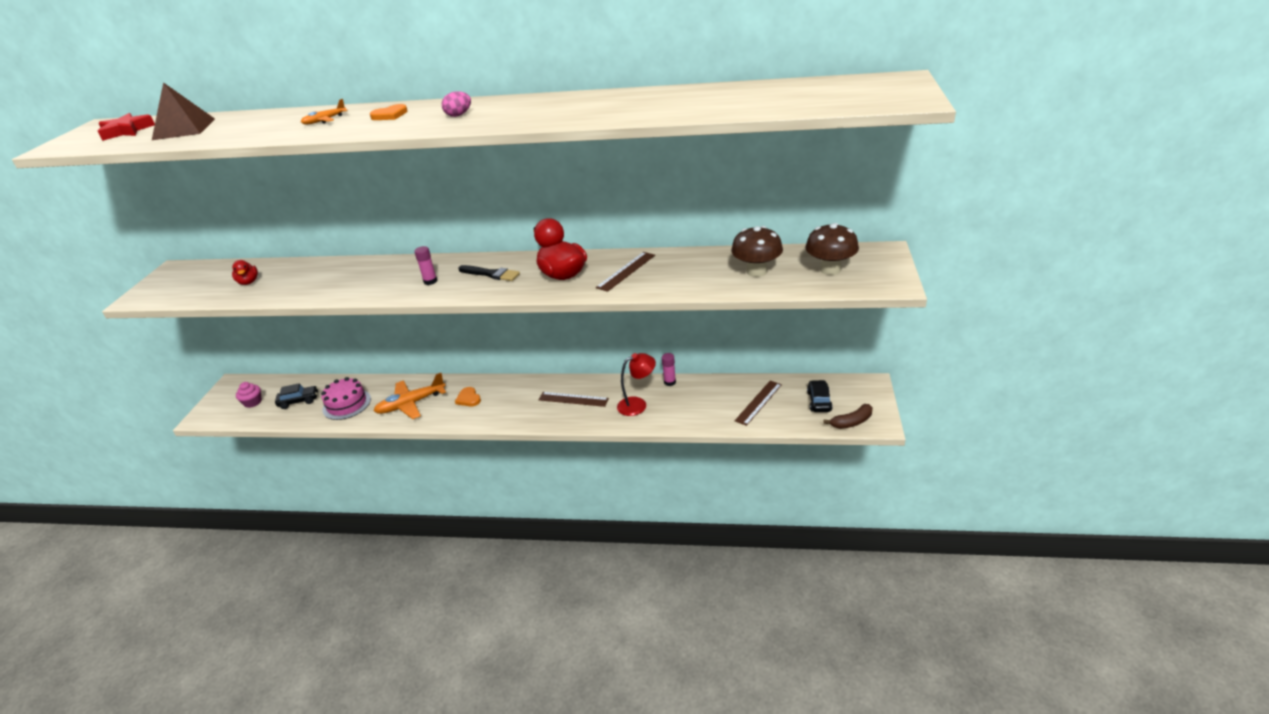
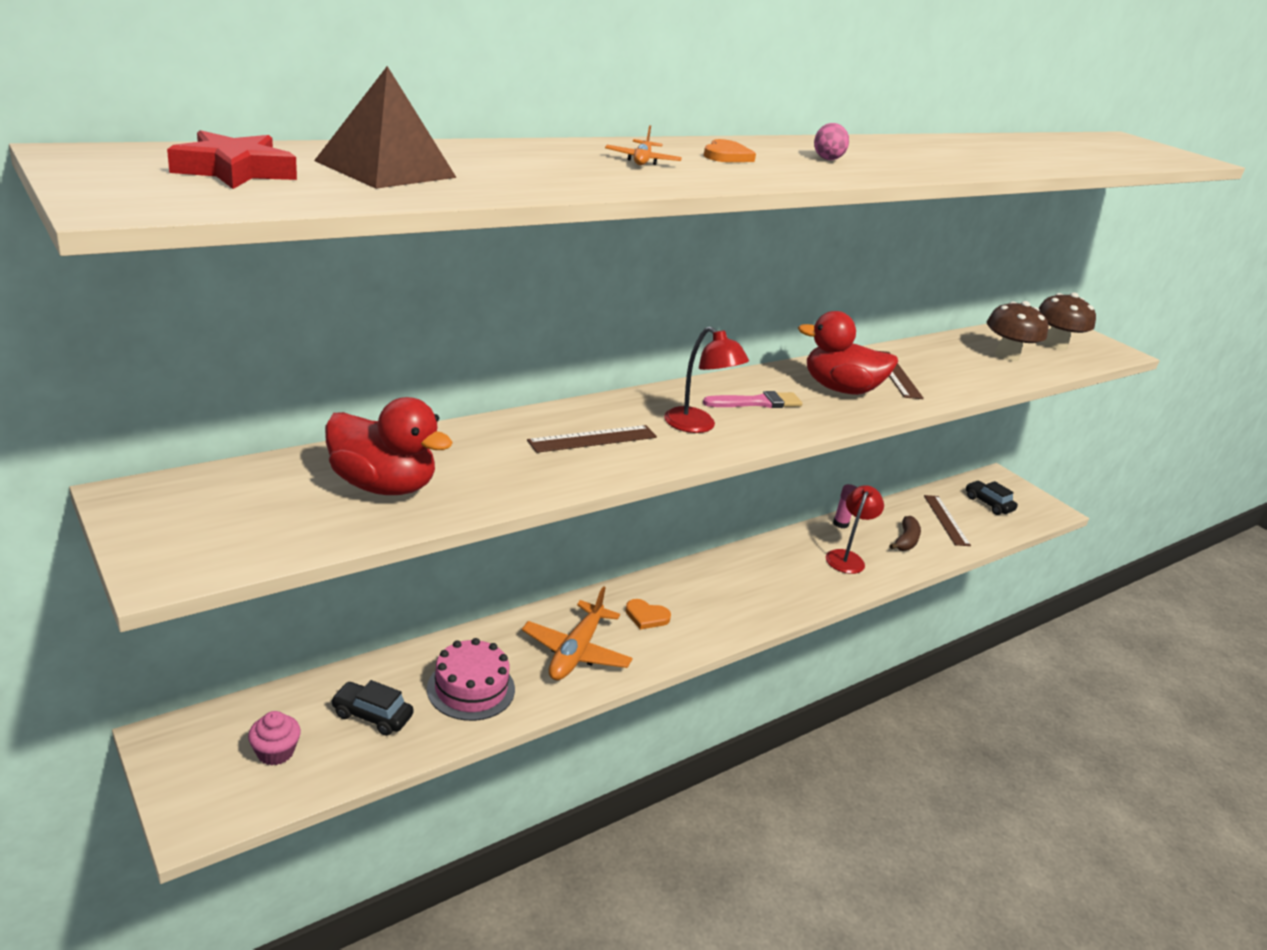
camera: 50 degrees left, 5 degrees down
(248, 282) = (383, 486): red duck -> red duck, size x1.87
(299, 401) = (372, 715): black car -> black car turned 105 degrees counterclockwise
(430, 281) = (697, 426): pink glue stick -> red lamp
(491, 274) = (757, 402): black brush -> pink brush
(573, 399) = (773, 574): brown ruler -> brown ruler (593, 439)
(851, 422) = (1037, 515): brown banana -> brown banana (905, 541)

